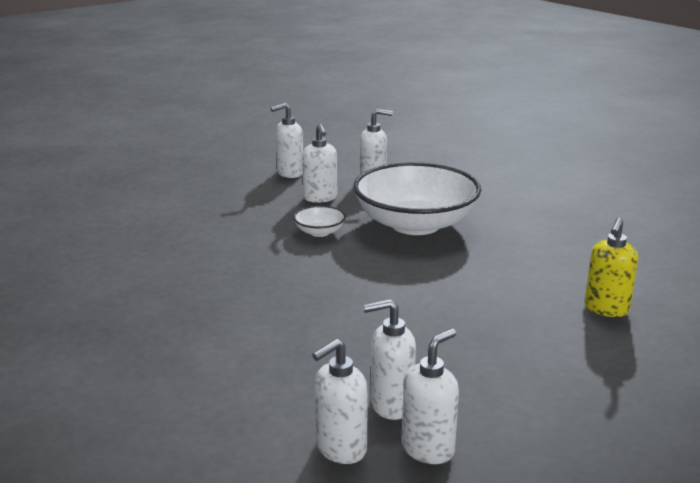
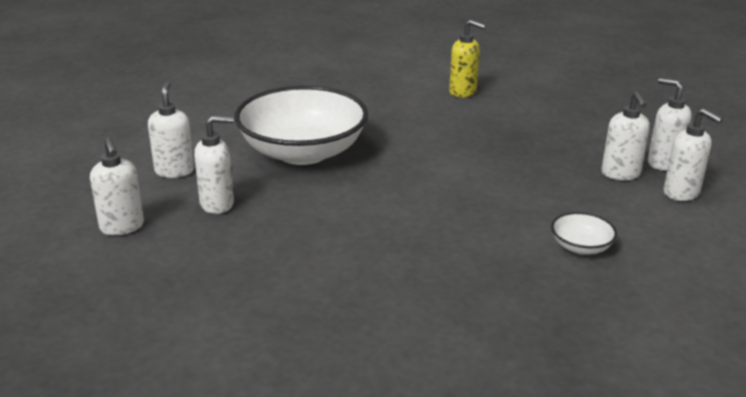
camera: 90 degrees left, 5 degrees up
(319, 232) = (315, 204): white bowl -> white bowl (581, 247)

